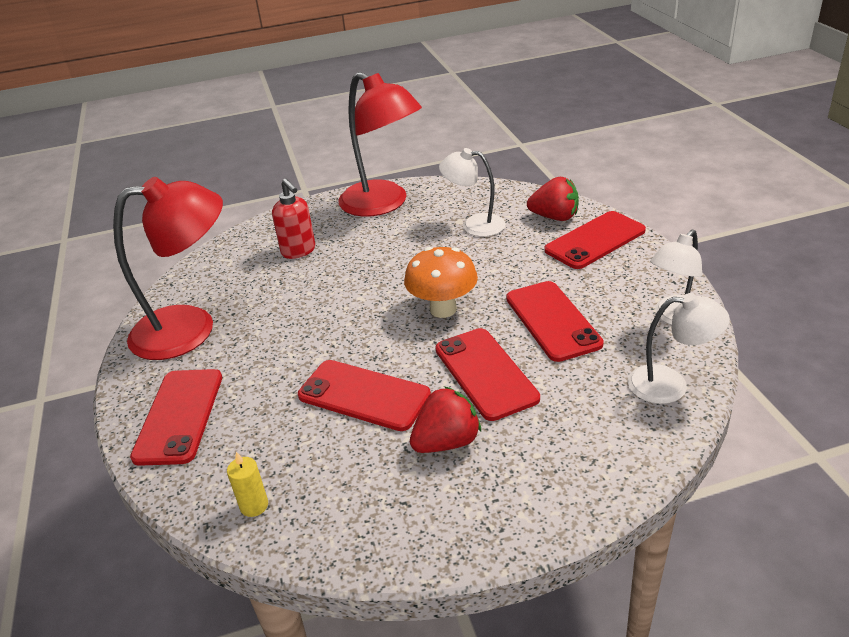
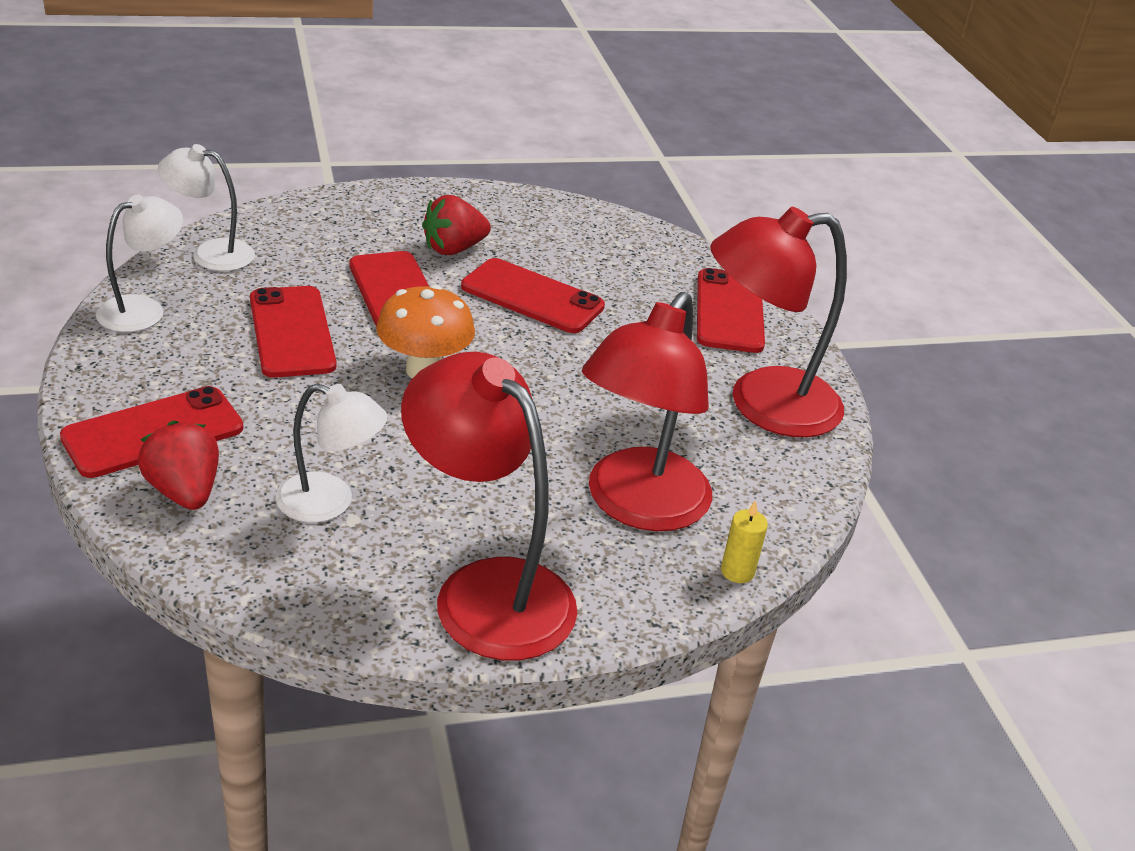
camera: 175 degrees right, 0 degrees up
(254, 505) = (629, 237): yellow candle -> yellow candle (737, 571)
(299, 251) = (637, 506): red soap dispenser -> red lamp
(554, 217) = (184, 491): red strawberry -> red strawberry turned 45 degrees clockwise

